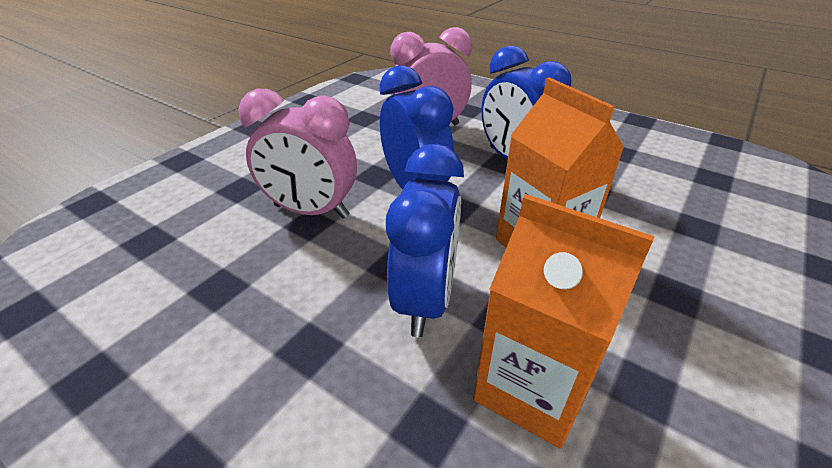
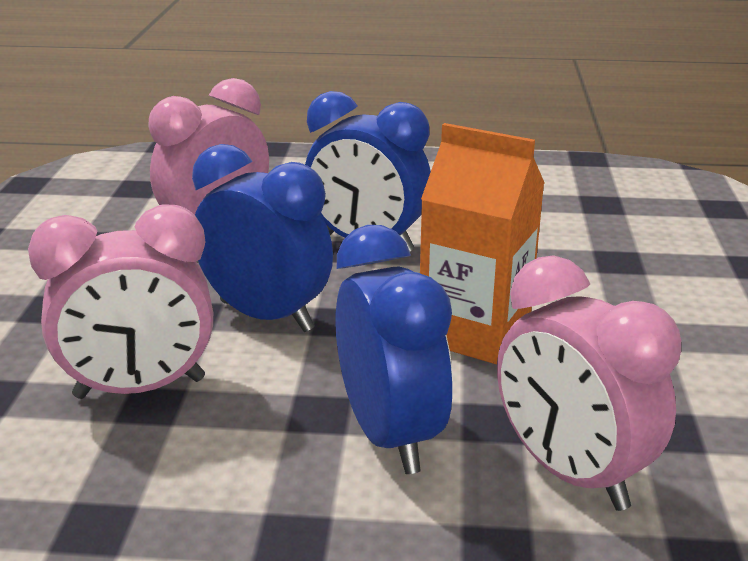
camera: 30 degrees left, 10 degrees down
(532, 388) = (570, 472): orange carton -> pink clock

